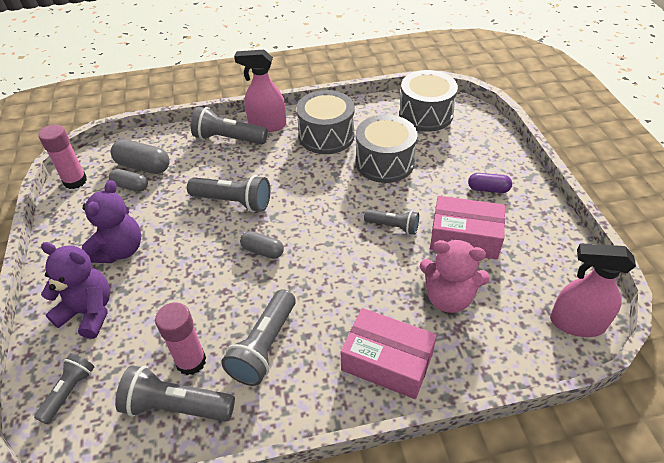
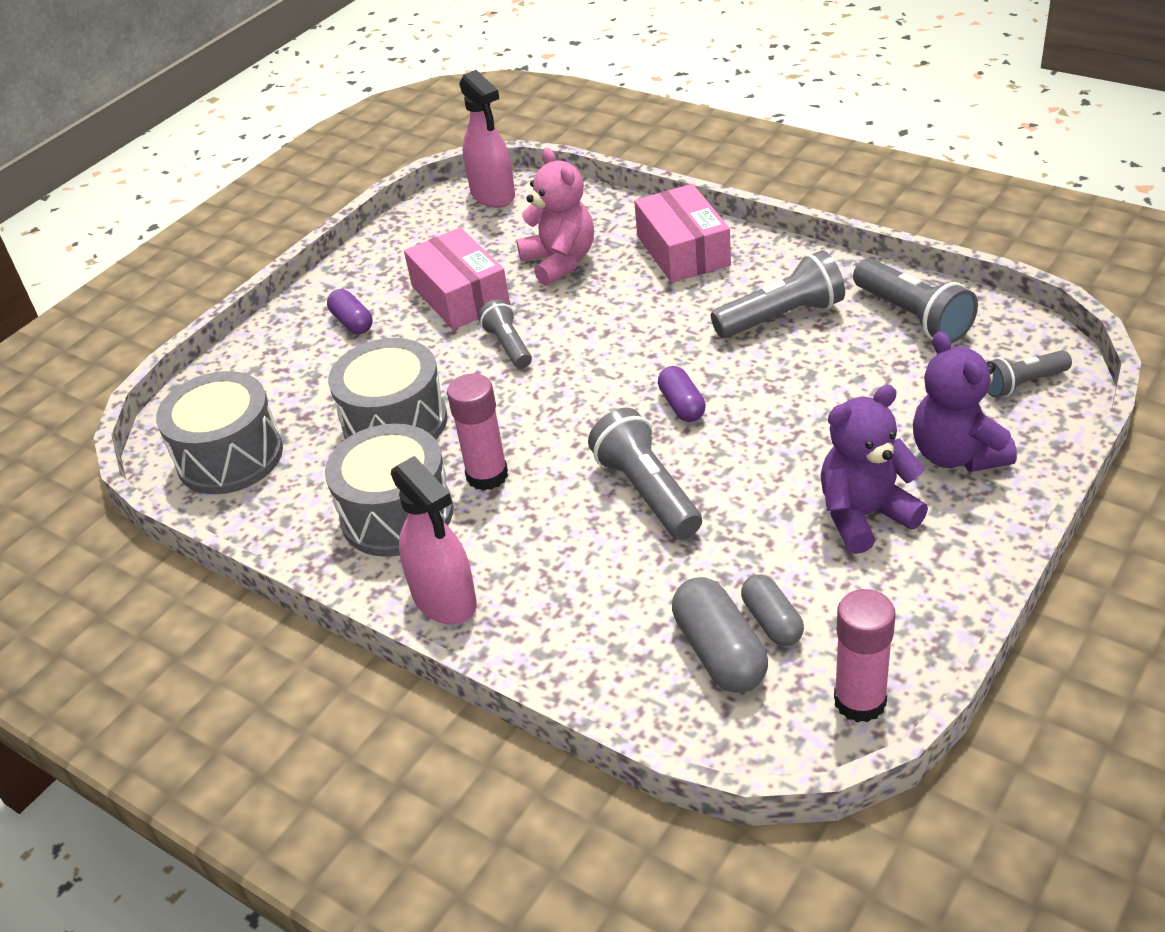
camera: 130 degrees left, 5 degrees down
(191, 361) = (868, 343): pink glue stick -> pink glue stick (487, 475)
(228, 139) = (533, 614): grey flashlight -> none
(262, 251) = (682, 405): grey capsule -> purple capsule

